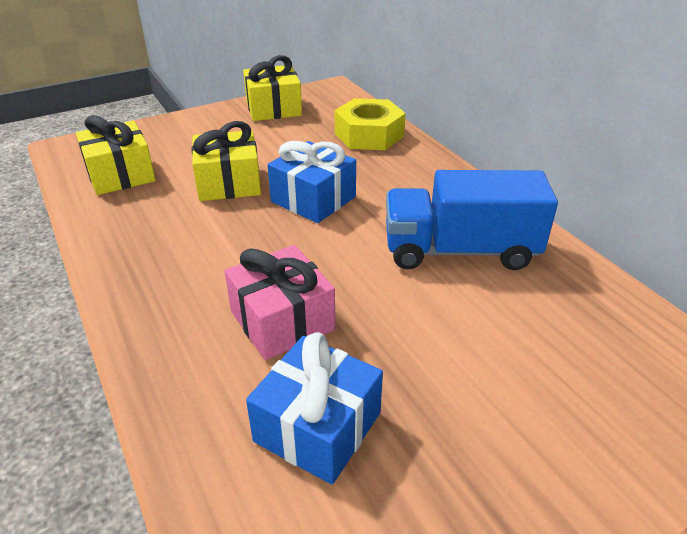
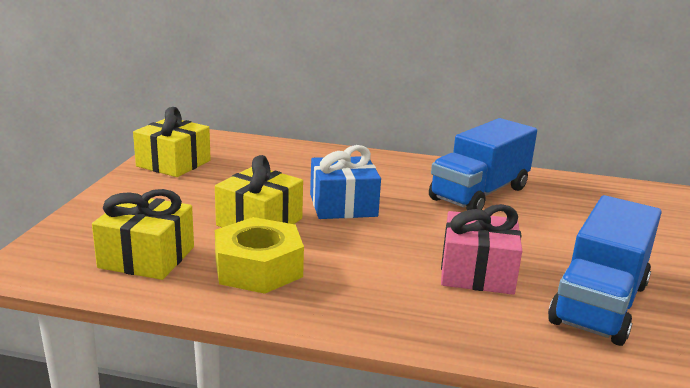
camera: 50 degrees left, 15 degrees down
(317, 427) = (599, 303): blue gift -> blue truck
(369, 135) = (290, 155): yellow nut -> yellow nut (258, 268)

